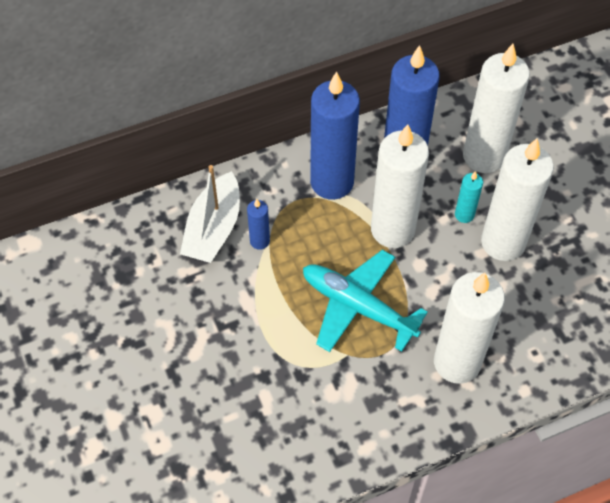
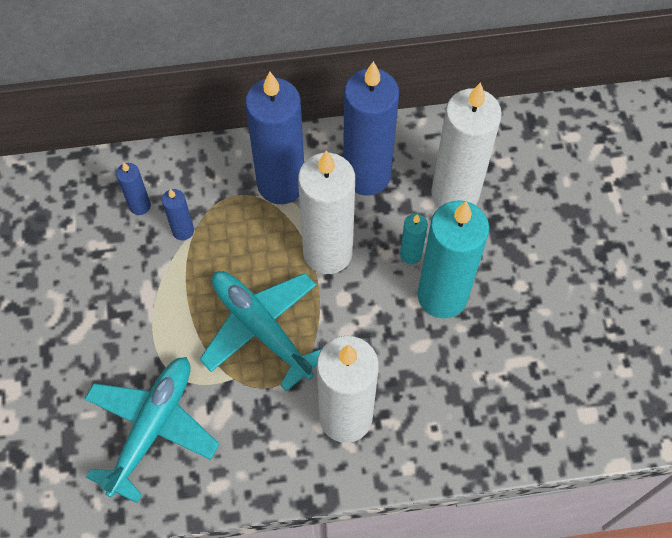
camera: 15 degrees right, 5 degrees up
(213, 229) = (140, 206): white boat -> blue candle
(292, 413) = (152, 427): none -> turquoise plane
(503, 242) = (442, 296): white candle -> turquoise candle

